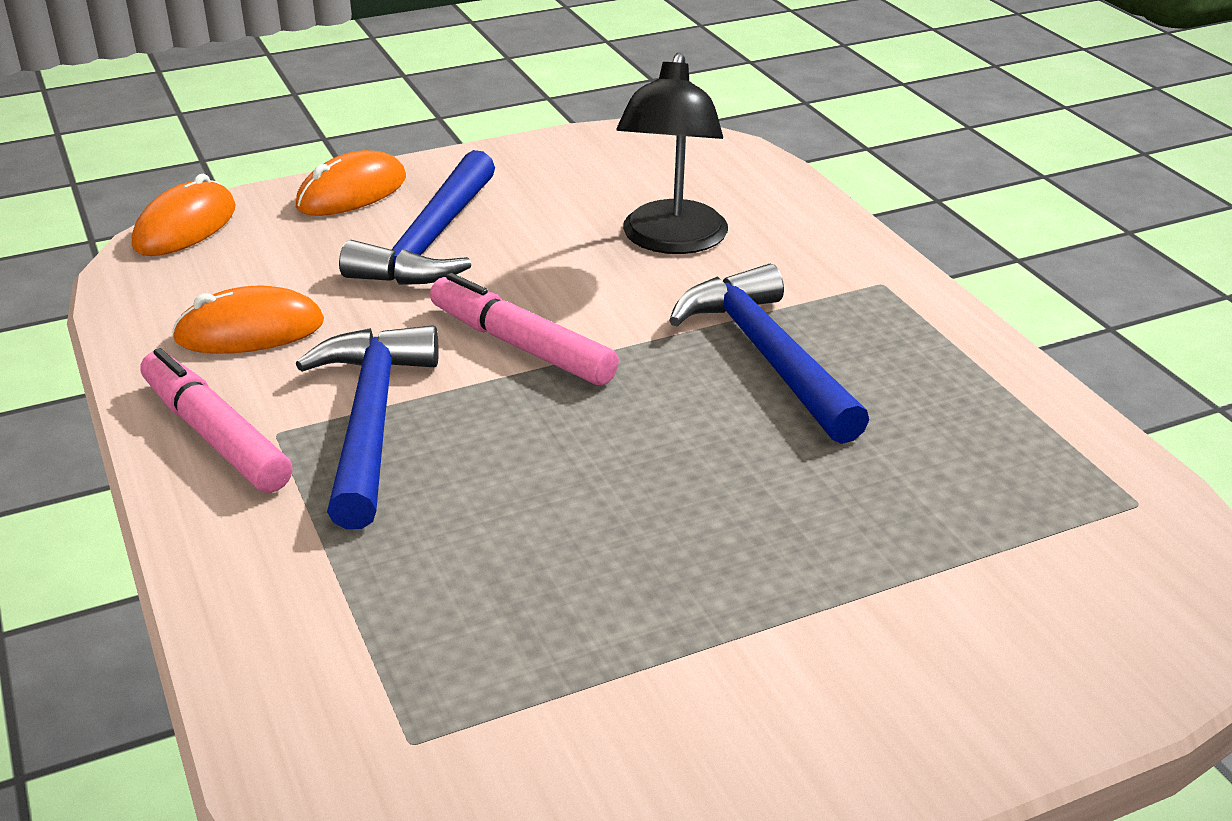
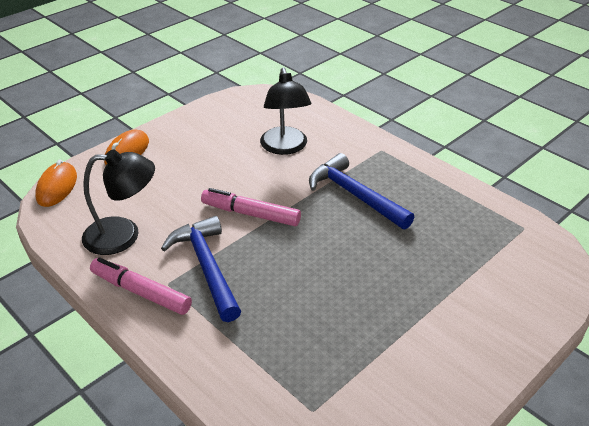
camera: 20 degrees left, 5 degrees up
(250, 331) = (123, 235): orange mouse -> black lamp
(431, 241) = (179, 170): blue hammer -> none

